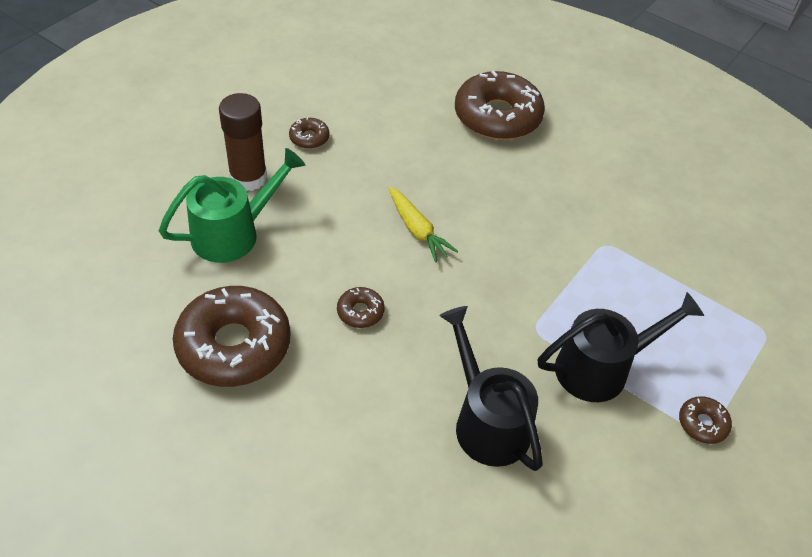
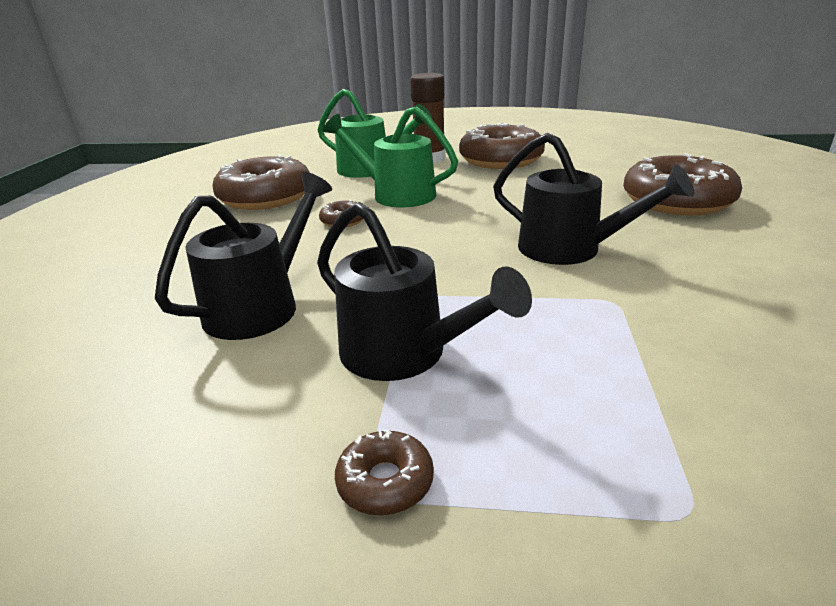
camera: 65 degrees right, 20 degrees down
(309, 138) = (501, 160): brown donut -> brown donut, size x2.30
(328, 250) = (395, 194): none -> green watering can
(417, 230) = (467, 213): yellow carrot -> none
(528, 217) = (571, 250): none -> black watering can

